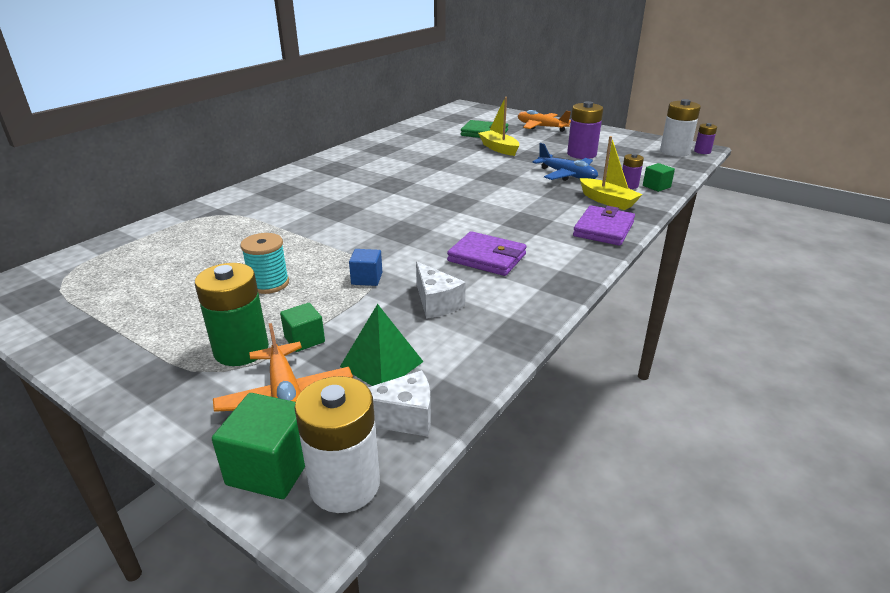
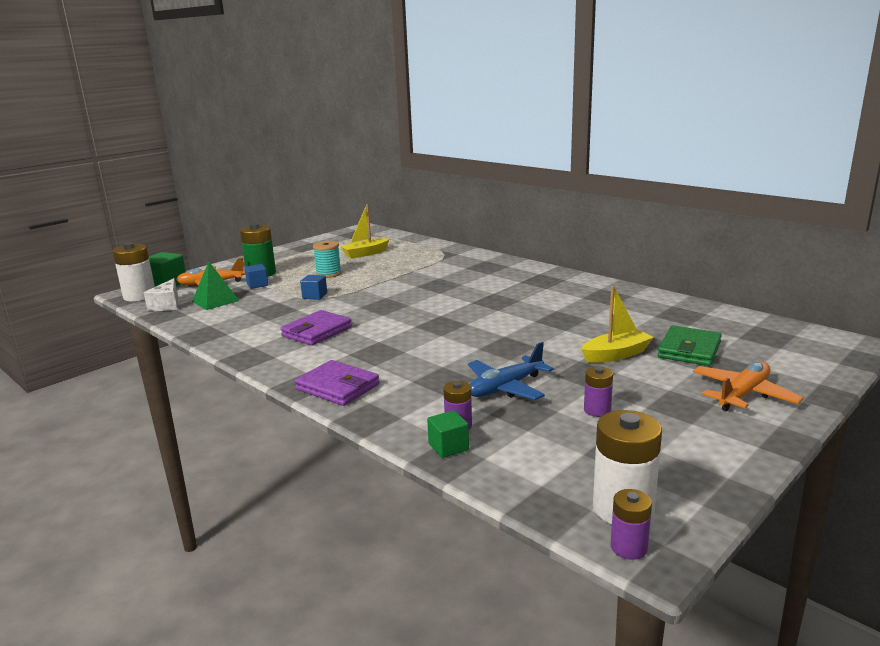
camera: 100 degrees right, 10 degrees down
(304, 339) = (257, 284): green cube -> blue cube
(436, 303) = (265, 314): white cheese -> none
(581, 154) = (597, 410): purple battery -> purple battery, size x0.56
(607, 201) = (411, 401): yellow boat -> yellow boat (365, 253)

